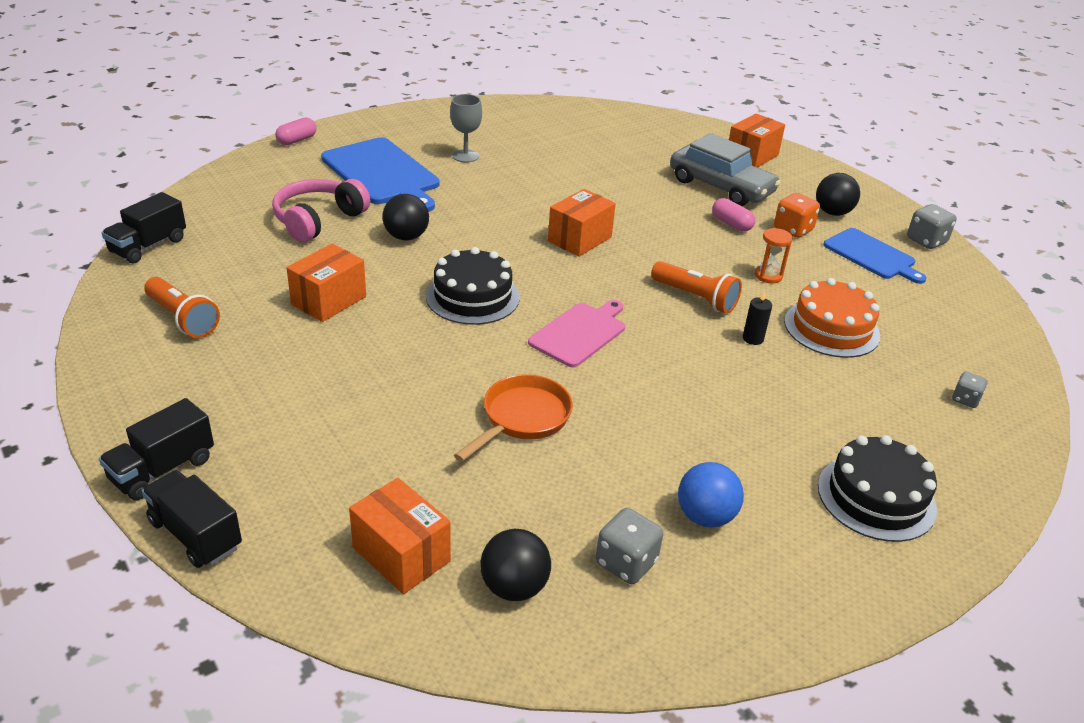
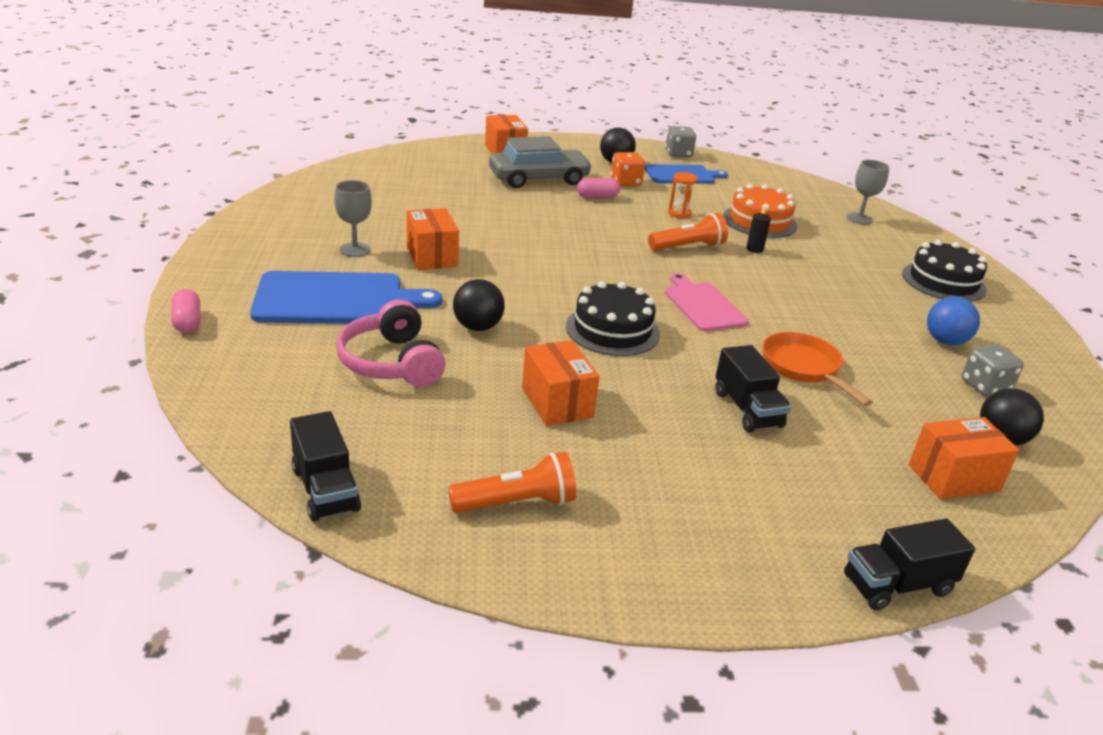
camera: 60 degrees left, 5 degrees down
(162, 469) = (789, 583): black truck -> black truck (747, 409)
(579, 239) = (563, 255): orange box -> orange box (432, 256)
(965, 399) = (859, 218): grey dice -> grey goblet

